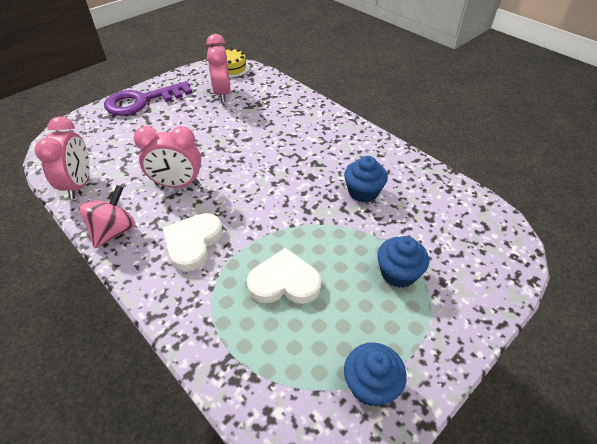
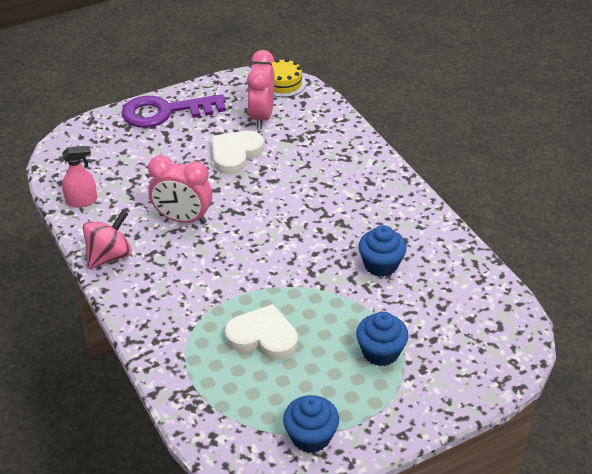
camera: 15 degrees right, 5 degrees down
(79, 185) = (82, 201): pink clock -> pink spray bottle
(193, 243) = (184, 282): white heart -> white heart (235, 154)

